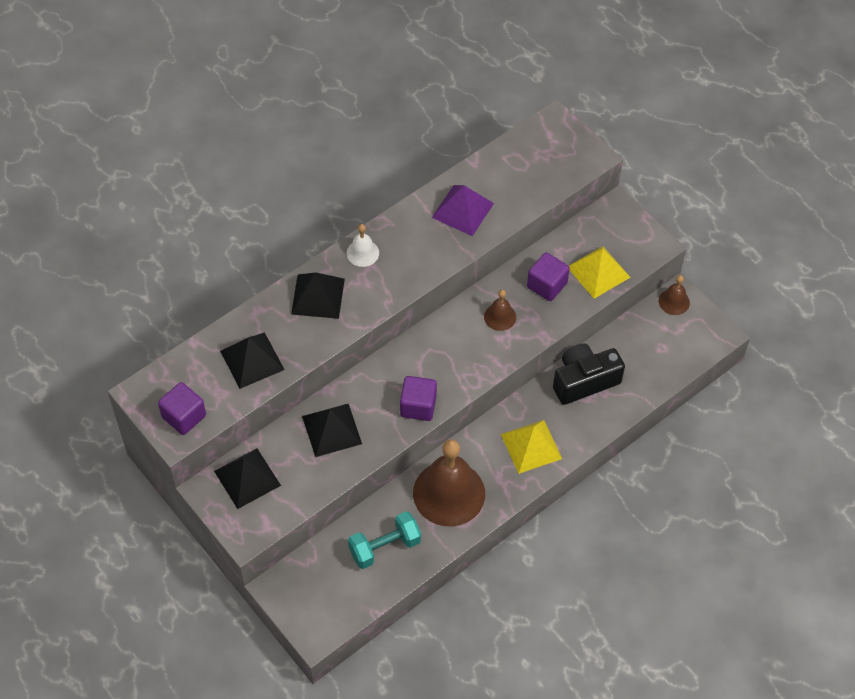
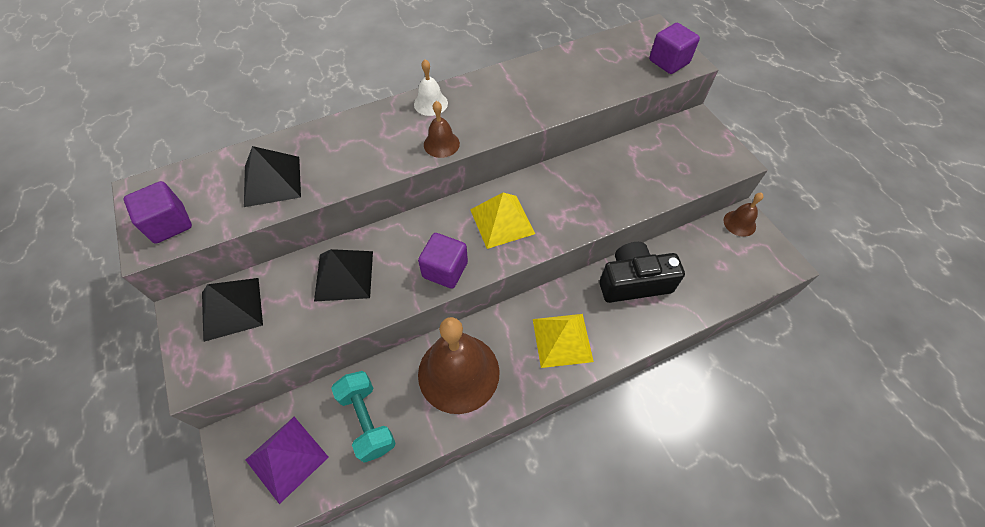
camera: 15 degrees right, 0 degrees up
(318, 296) = (369, 133): black pyramid -> none
(384, 547) = (367, 420): turquoise dumbbell -> turquoise dumbbell turned 75 degrees clockwise
(462, 210) = (544, 84): purple pyramid -> purple pyramid (286, 458)
(500, 317) = (559, 197): brown bell -> brown bell (441, 144)
(547, 285) = (615, 177): purple cube -> purple cube (669, 62)
(598, 272) = (671, 174): yellow pyramid -> yellow pyramid (502, 221)

